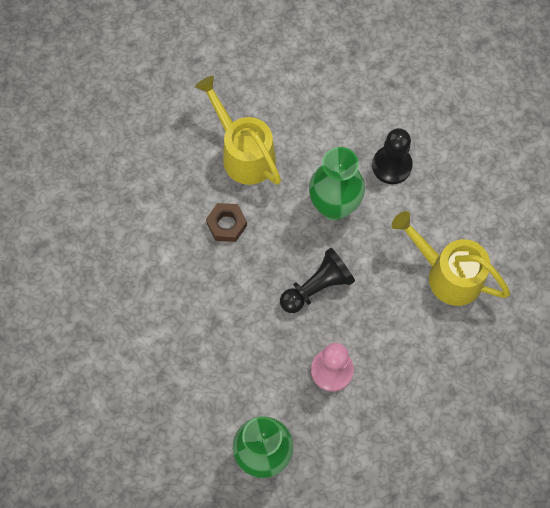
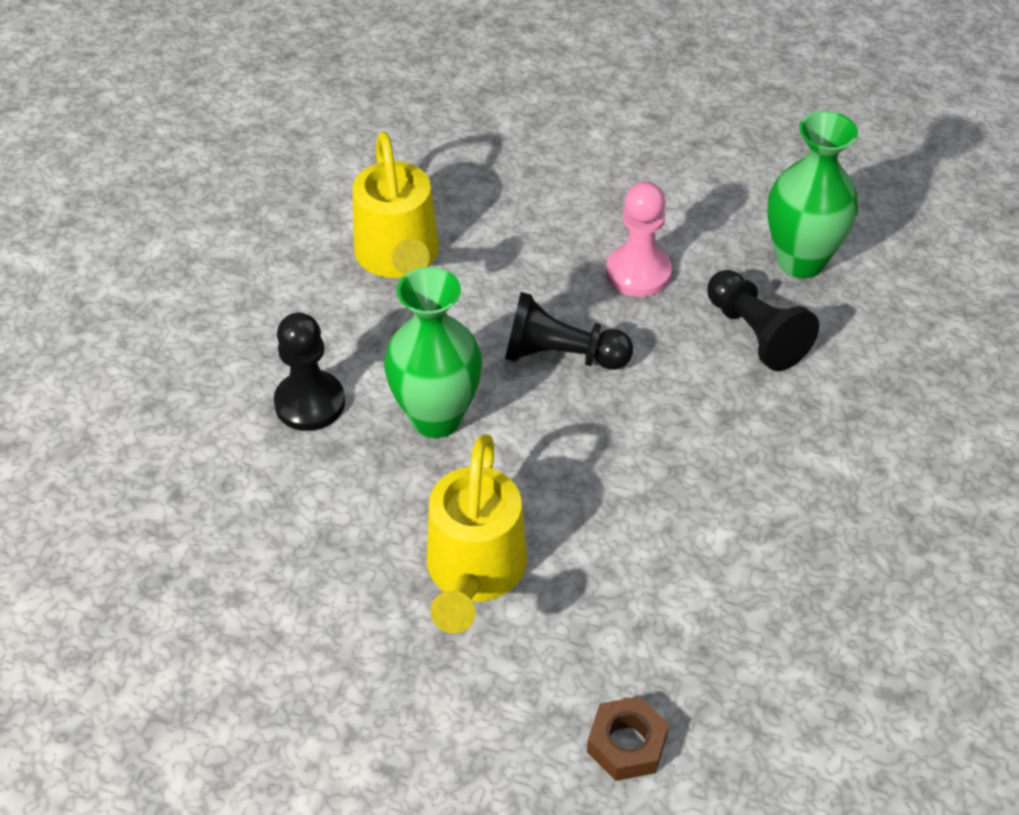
camera: 135 degrees left, 20 degrees down
(226, 224) = (596, 506): brown nut -> brown nut (626, 744)
(243, 383) = (756, 334): none -> black pawn

